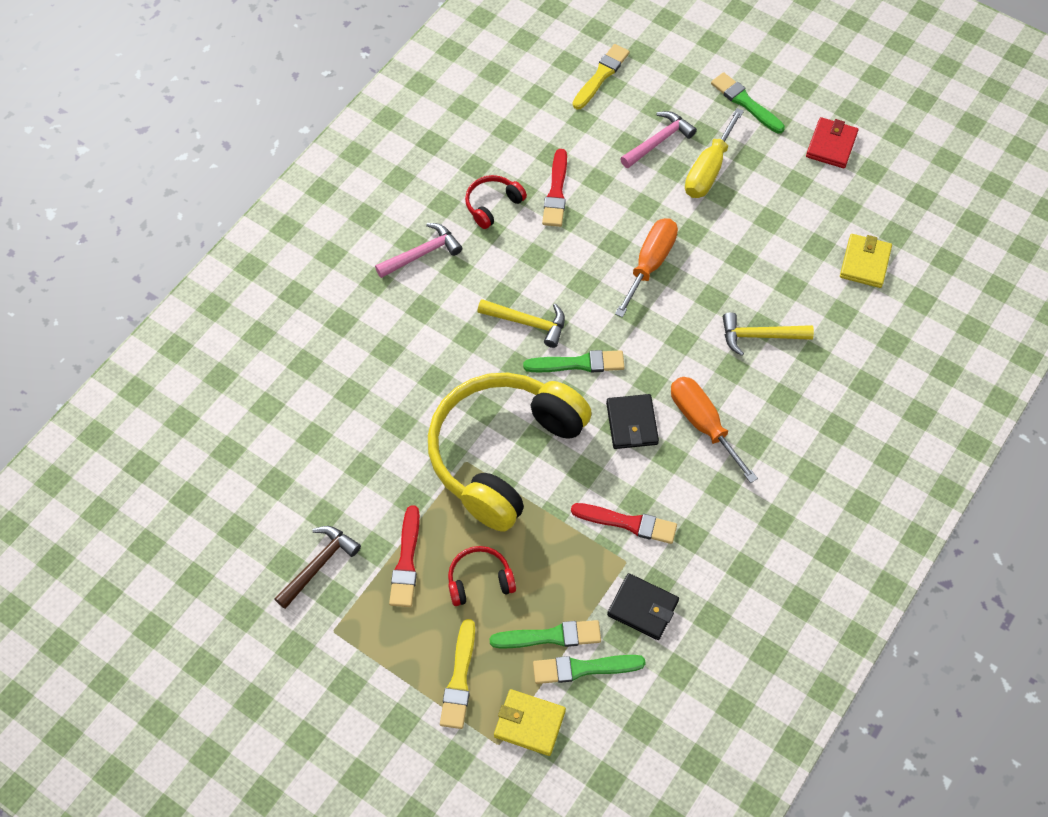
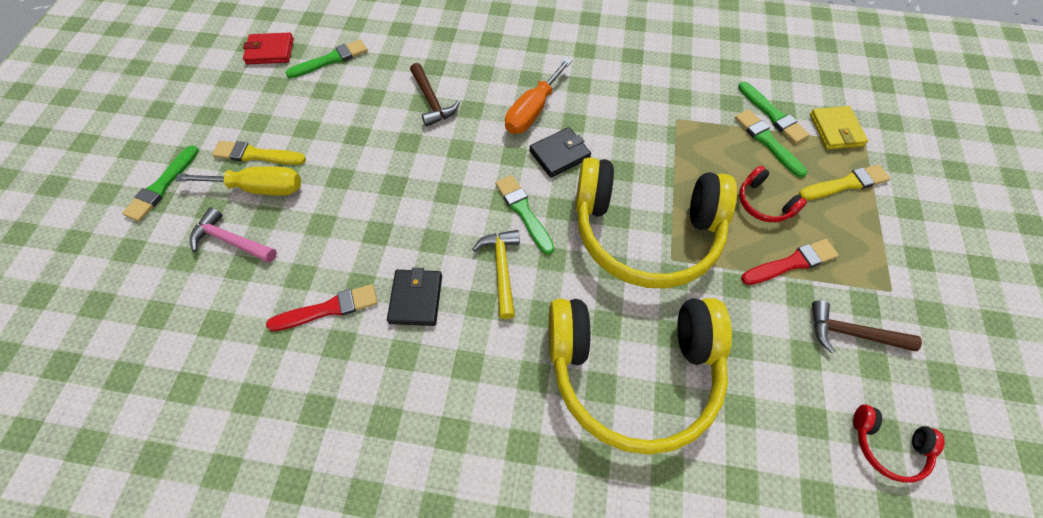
camera: 115 degrees left, 0 degrees up
(386, 378) = (632, 371): none -> yellow headphones
(422, 253) = (463, 412): pink hammer -> none
(493, 205) = (367, 365): red headphones -> red headphones (887, 445)
(601, 76) = (142, 329): yellow brush -> yellow brush (256, 155)
(627, 523) = (646, 128): red brush -> none
(643, 608) = (703, 98): black wallet -> black wallet (416, 299)
(650, 264) = (389, 196): orange screwdriver -> none
(760, 336) = (432, 101): yellow hammer -> brown hammer
(831, 145) = (205, 110): red wallet -> red wallet (270, 51)
(865, 263) = (330, 60): yellow wallet -> green brush

